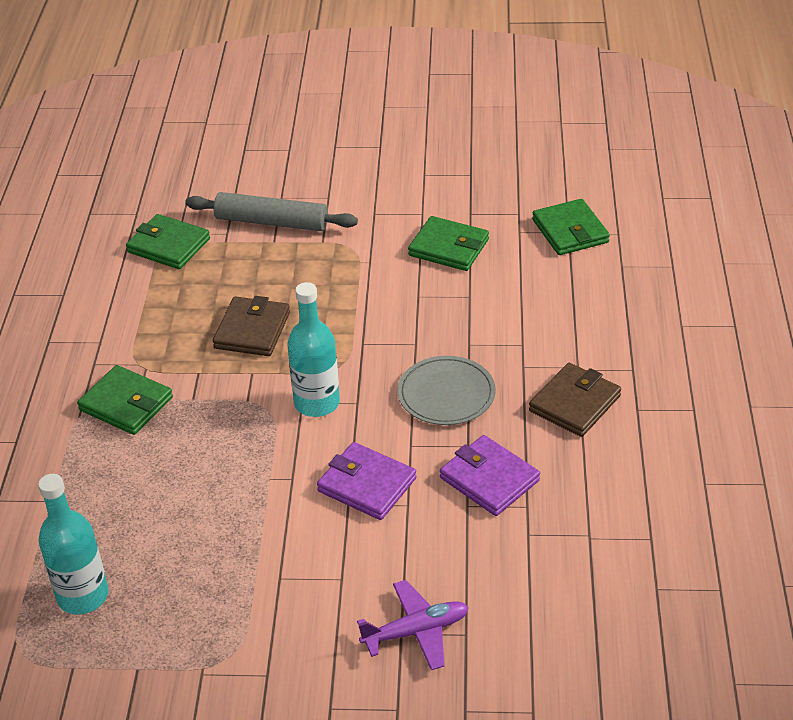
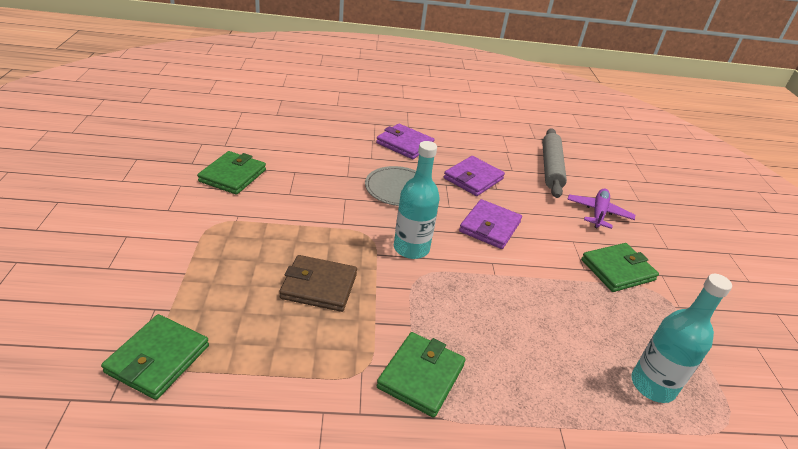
camera: 100 degrees left, 5 degrees down
(272, 222) = (151, 274): grey rolling pin -> grey rolling pin (551, 168)
(416, 631) = (598, 213): purple plane -> purple plane turned 45 degrees clockwise
(570, 231) = (232, 126): green wallet -> green wallet (617, 270)
(575, 403) = (405, 144): brown wallet -> purple wallet

